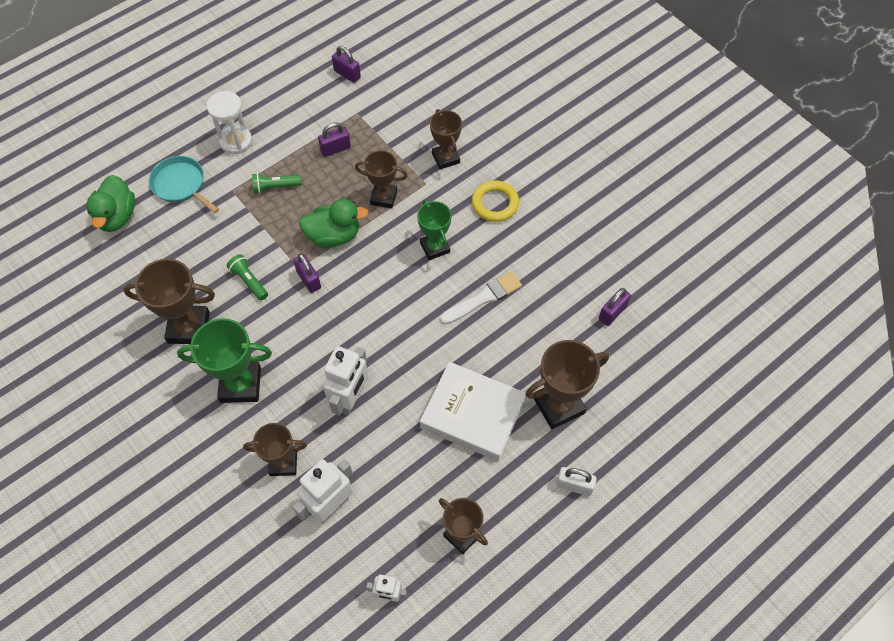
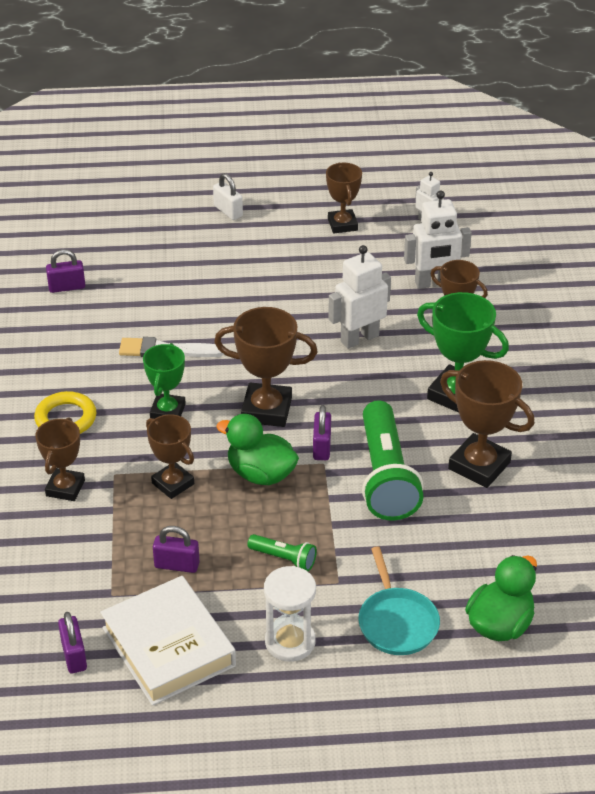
camera: 145 degrees left, 20 degrees down
(249, 281) = (386, 477): green flashlight -> green flashlight, size x2.18
(473, 414) = (262, 282): white book -> white book (168, 647)
(558, 405) = (186, 255): brown trophy -> brown trophy (266, 410)

